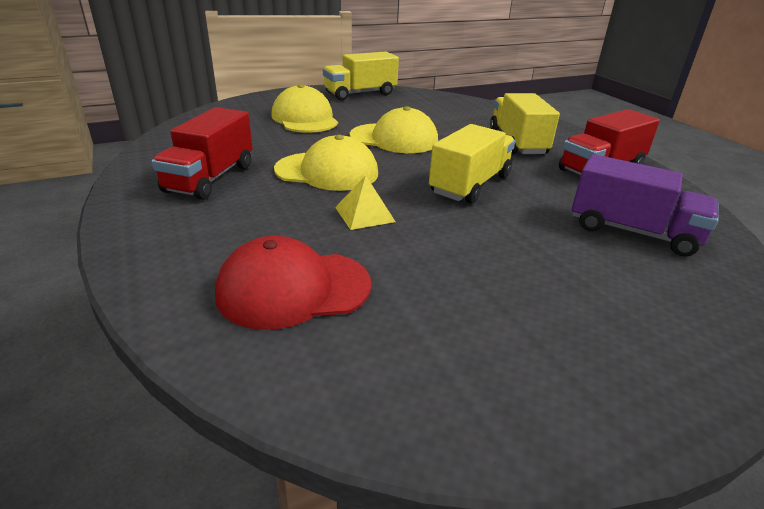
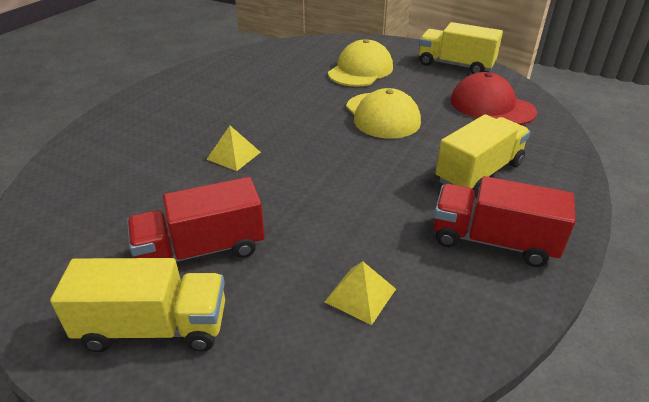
camera: 55 degrees right, 5 degrees up
(210, 178) = (219, 88): red truck -> red truck (201, 250)
(293, 289) = (118, 170): red cap -> red cap (491, 106)
(327, 171) = (281, 116): yellow cap -> none
(470, 185) = (341, 179): yellow truck -> yellow truck (154, 327)
(632, 231) = (360, 295): purple truck -> yellow pyramid

